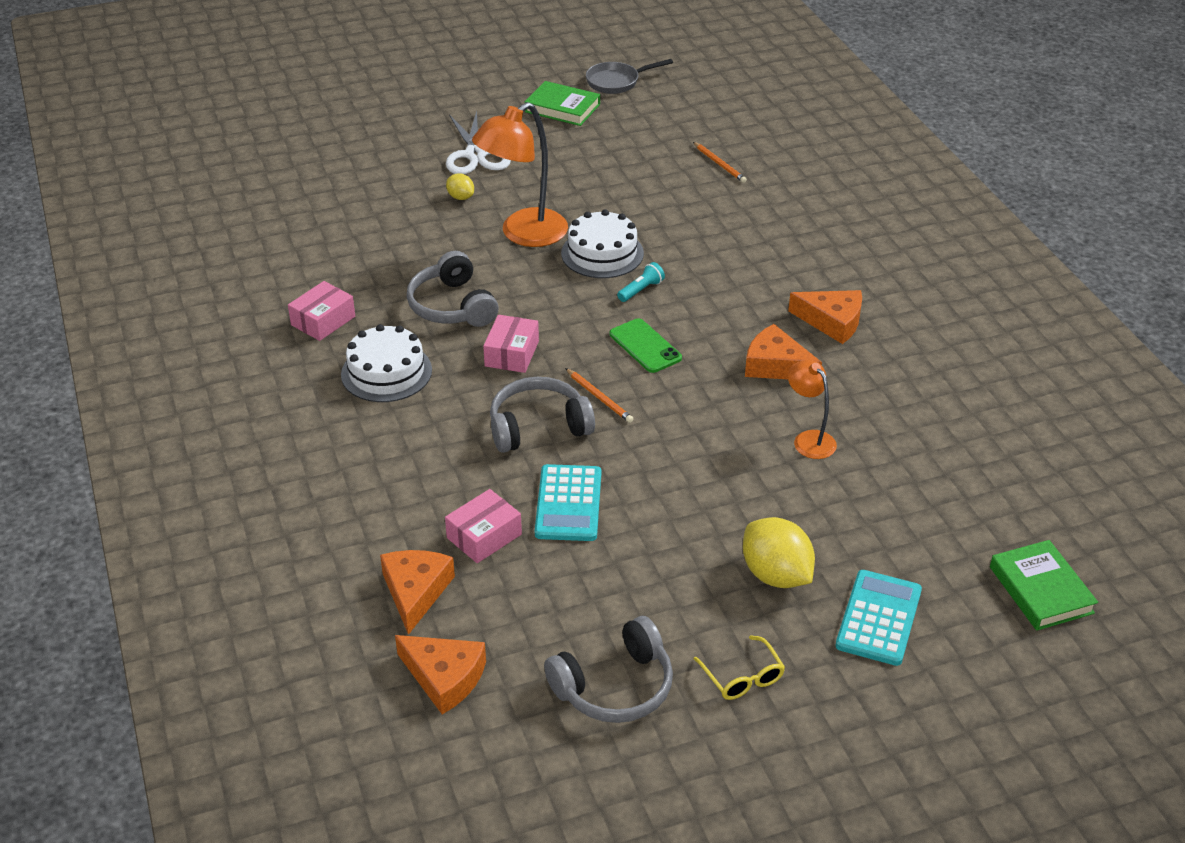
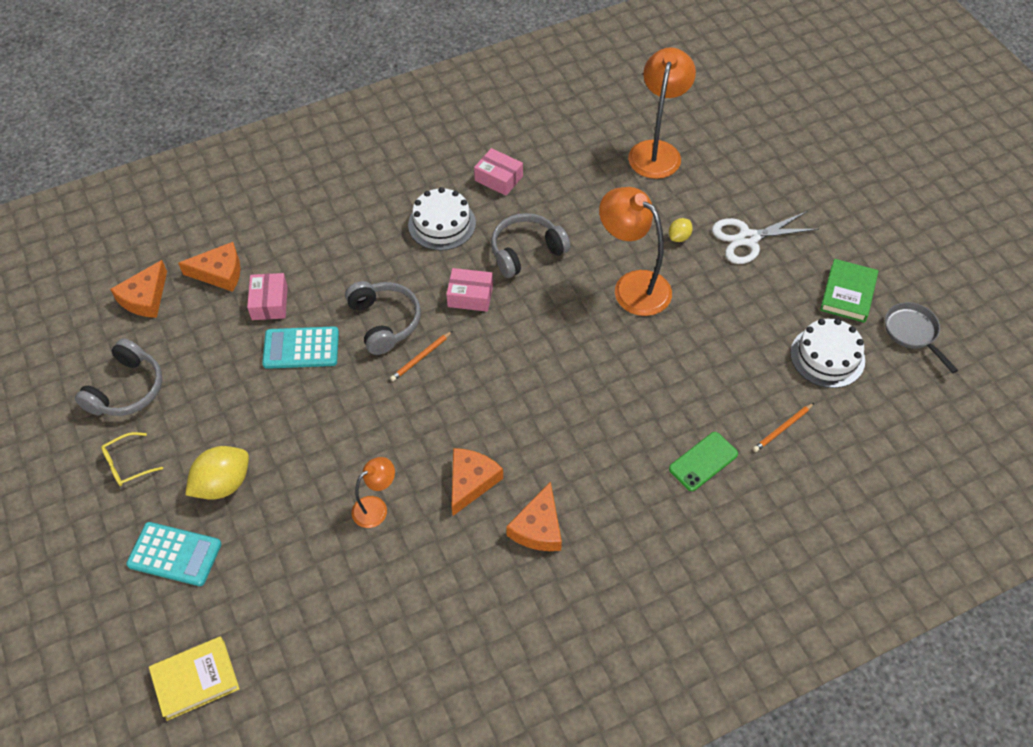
camera: 85 degrees right, 15 degrees up
(323, 199) = (656, 151): none -> orange lamp
(484, 536) = (269, 303): pink box -> pink box turned 45 degrees clockwise
(602, 253) = (615, 344): white cake -> white cake (827, 357)
(615, 687) = (127, 389): grey headphones -> grey headphones turned 120 degrees counterclockwise
(641, 290) = (565, 376): turquoise flashlight -> none
(645, 346) = (488, 384): green phone -> green phone (703, 461)
(1041, 590) = (195, 680): green book -> yellow book

